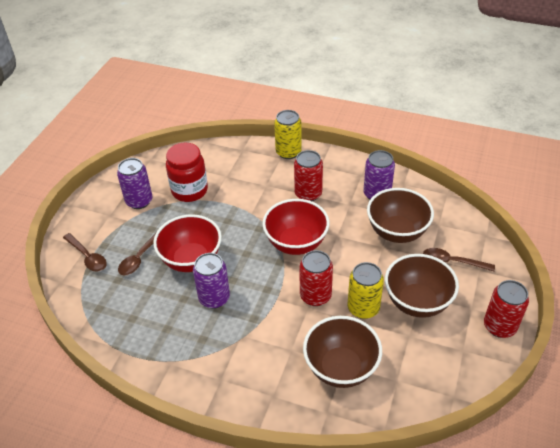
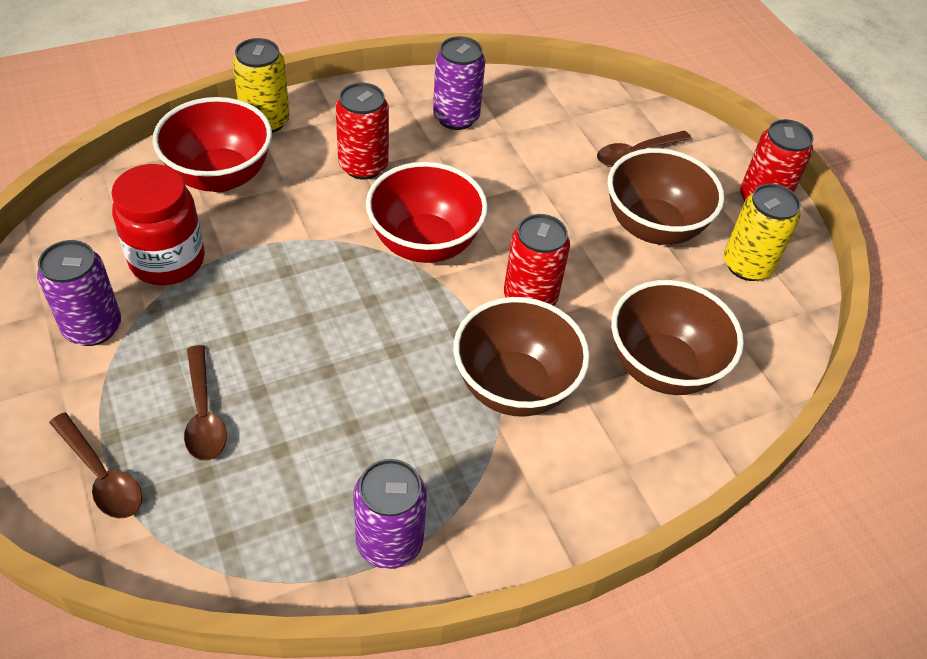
camera: 50 degrees left, 5 degrees up
(87, 257) = (101, 475): brown spoon -> brown spoon turned 45 degrees clockwise
(191, 260) = (296, 362): red bowl -> red bowl (220, 176)
(214, 298) = (397, 394): purple can -> purple can (389, 542)
(363, 308) = (603, 274): yellow can -> yellow can (747, 265)
(397, 232) = (535, 153): brown bowl -> brown bowl (514, 387)

